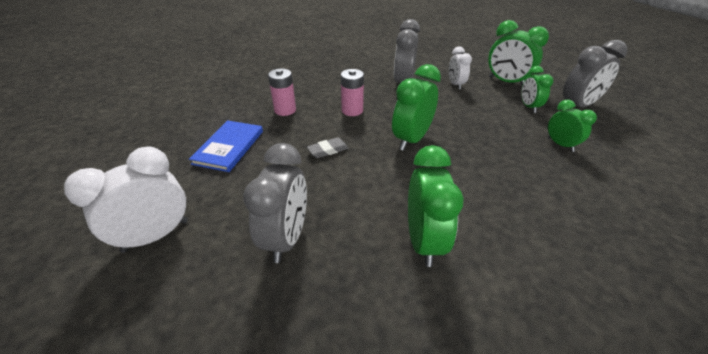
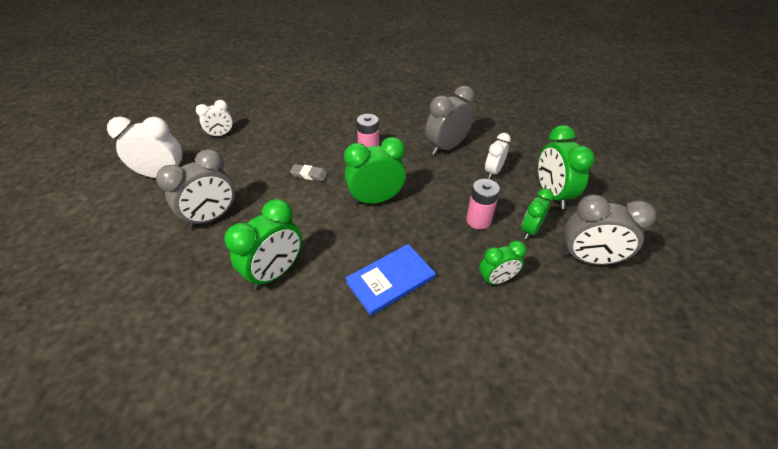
camera: 40 degrees right, 5 degrees up
(177, 162) = (221, 135): none -> white clock
(229, 147) = (257, 139): blue book -> blue book (390, 280)
(285, 110) = (324, 128): pink battery -> pink battery (478, 220)
(560, 144) = (496, 279): green clock -> green clock turned 60 degrees clockwise

